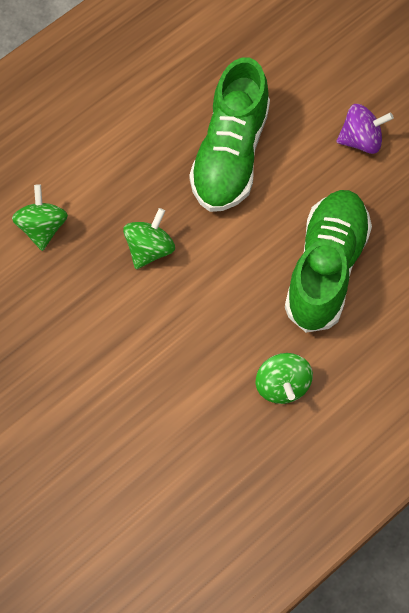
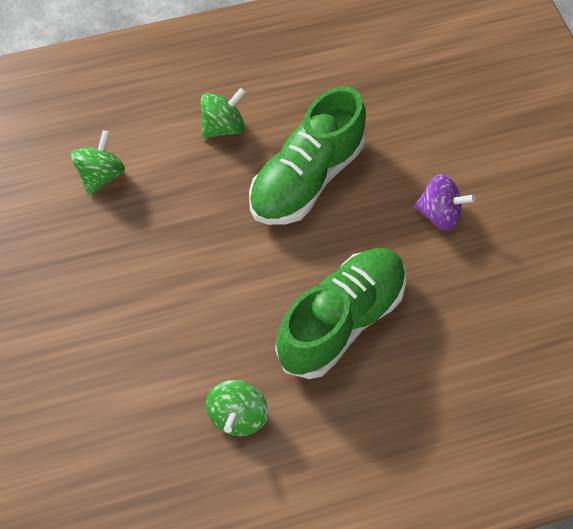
camera: 25 degrees right, 5 degrees down
(149, 249) = (185, 233): green spinning top -> green spinning top (223, 127)

